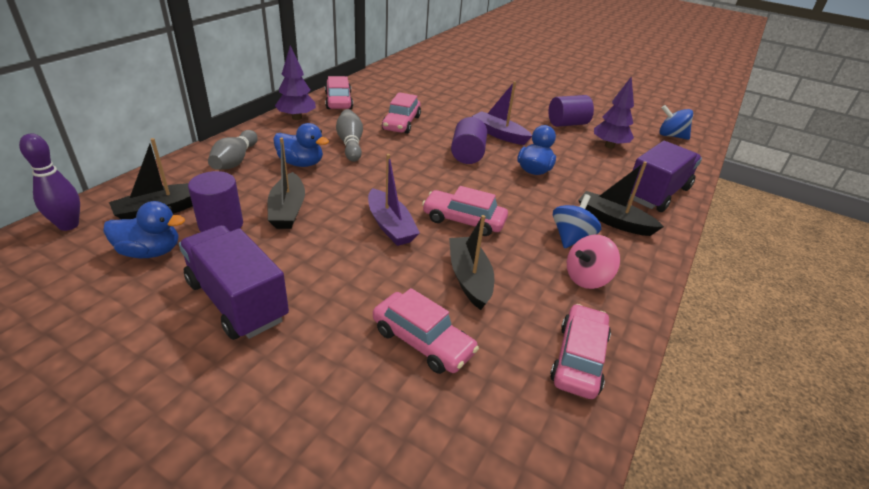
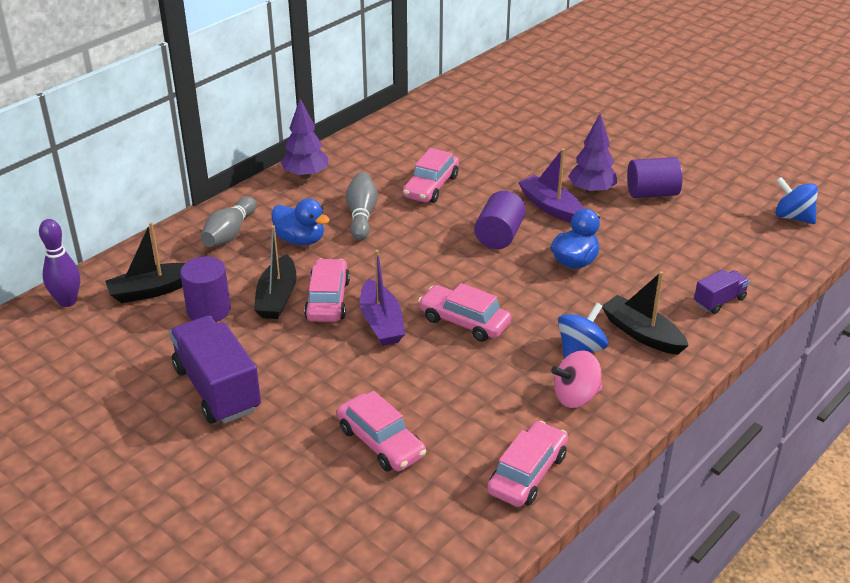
camera: 15 degrees right, 0 degrees up
(150, 252) = (141, 334): blue duck -> none
(338, 101) = (361, 150): pink car -> pink car (328, 300)
(469, 278) = (447, 386): black boat -> none
(609, 146) = (693, 230): purple tree -> purple tree (591, 191)
(657, 193) = (719, 301): purple truck -> purple truck, size x0.51

